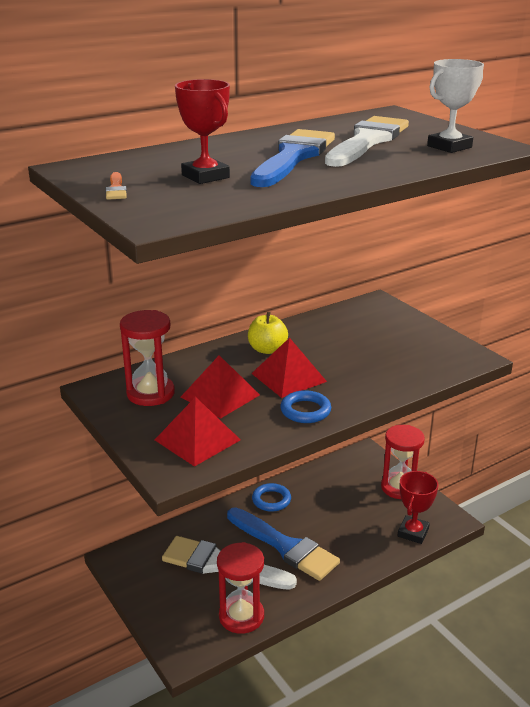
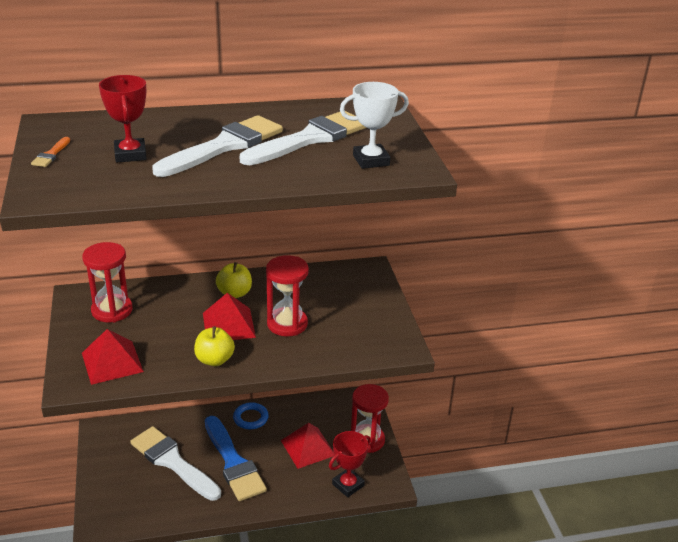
camera: 20 degrees right, 5 degrees up
(220, 396) = (161, 327): red pyramid -> red pyramid (308, 447)
(241, 616) = (159, 510): red hourglass -> red hourglass (287, 324)
(293, 157) = (224, 146): blue brush -> white brush
(305, 411) = (214, 360): blue ring -> yellow apple

